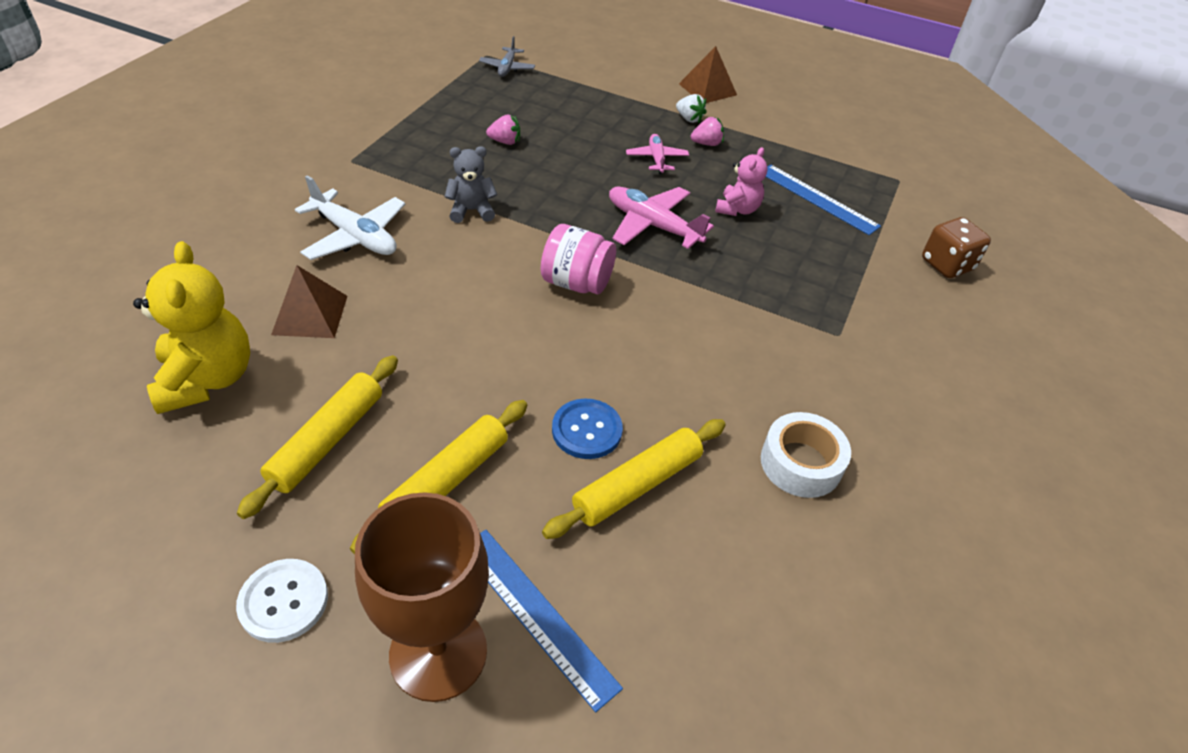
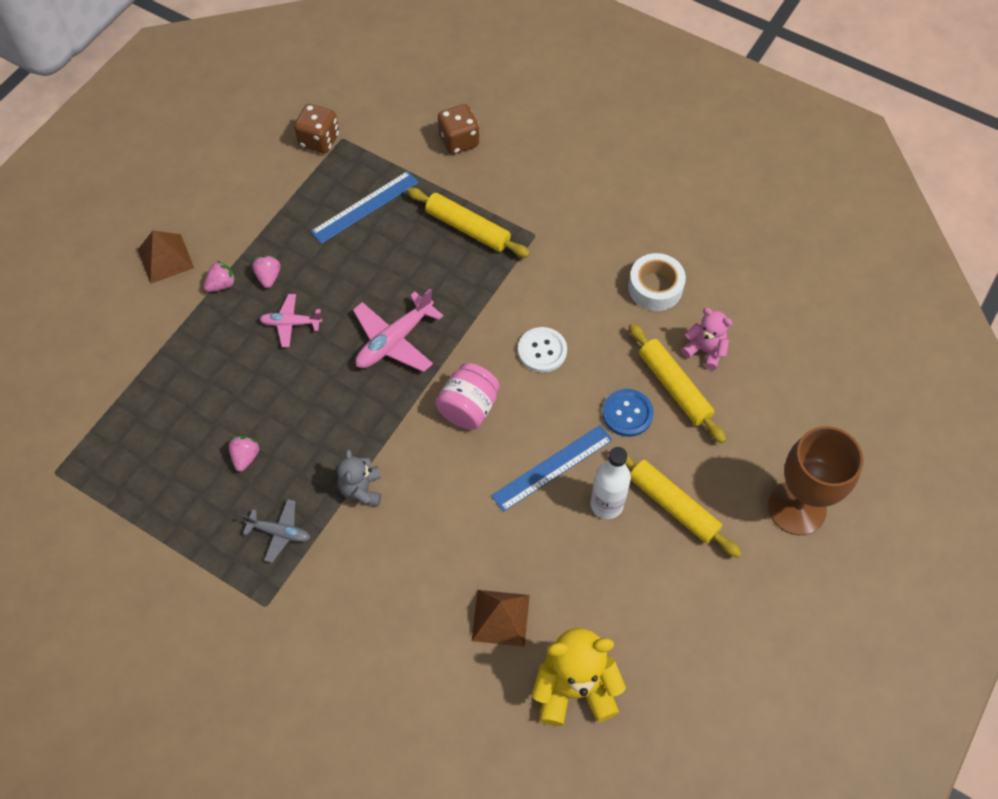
camera: 80 degrees left, 15 degrees up
(283, 601) = (767, 600): white button -> white button (542, 351)
(327, 441) = (637, 588): yellow rolling pin -> yellow rolling pin (467, 228)
(355, 236) = (394, 590): white plane -> none
(450, 408) = (606, 504): none -> white bottle
(507, 68) = (90, 450): grey plane -> grey plane (280, 532)
(536, 614) = (770, 453): blue ruler -> blue ruler (552, 467)
(689, 119) = (222, 285): white strawberry -> pink strawberry
(737, 209) = (376, 271): pink teddy bear -> pink teddy bear (705, 350)
(887, 165) = (319, 140): none -> brown dice

